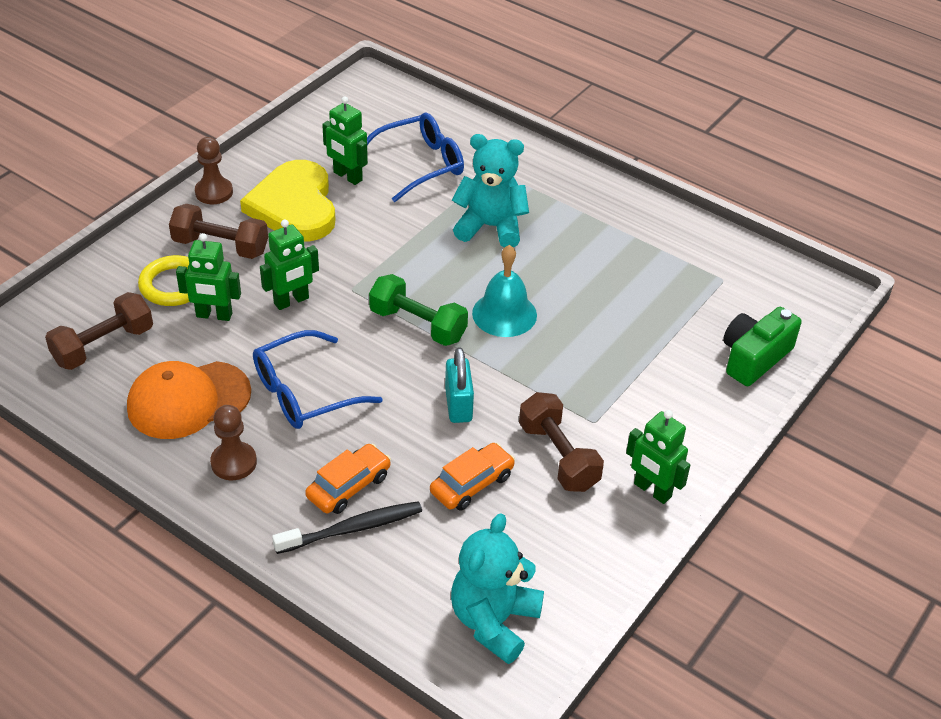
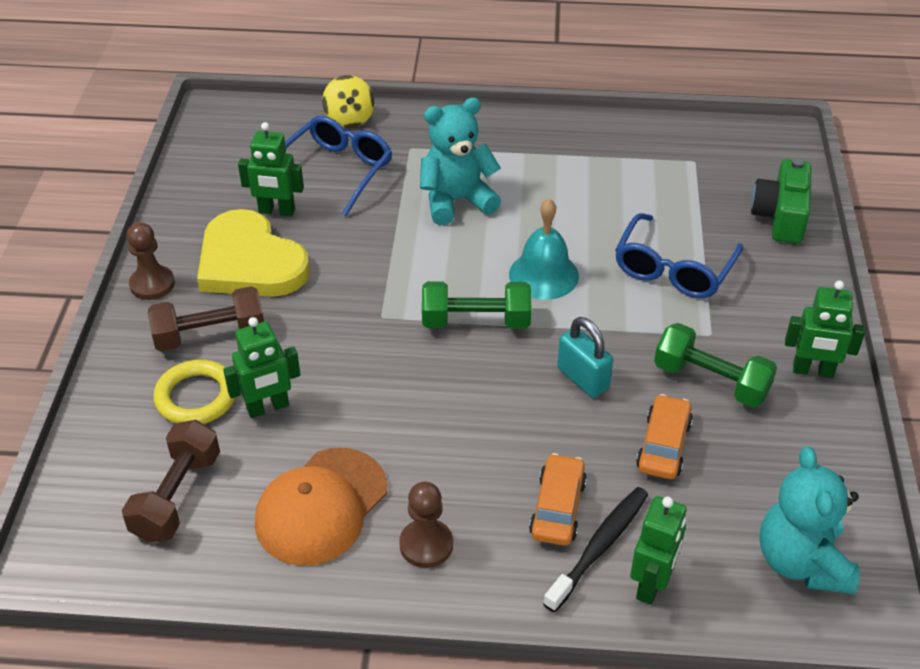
camera: 30 degrees left, 0 degrees up
(291, 301) = (334, 356): green robot -> green robot (651, 584)
(304, 392) = (430, 439): blue glasses -> blue glasses (673, 269)
(467, 127) = (349, 119): none -> yellow spinning top
(558, 456) = (711, 381): brown dumbbell -> green dumbbell

